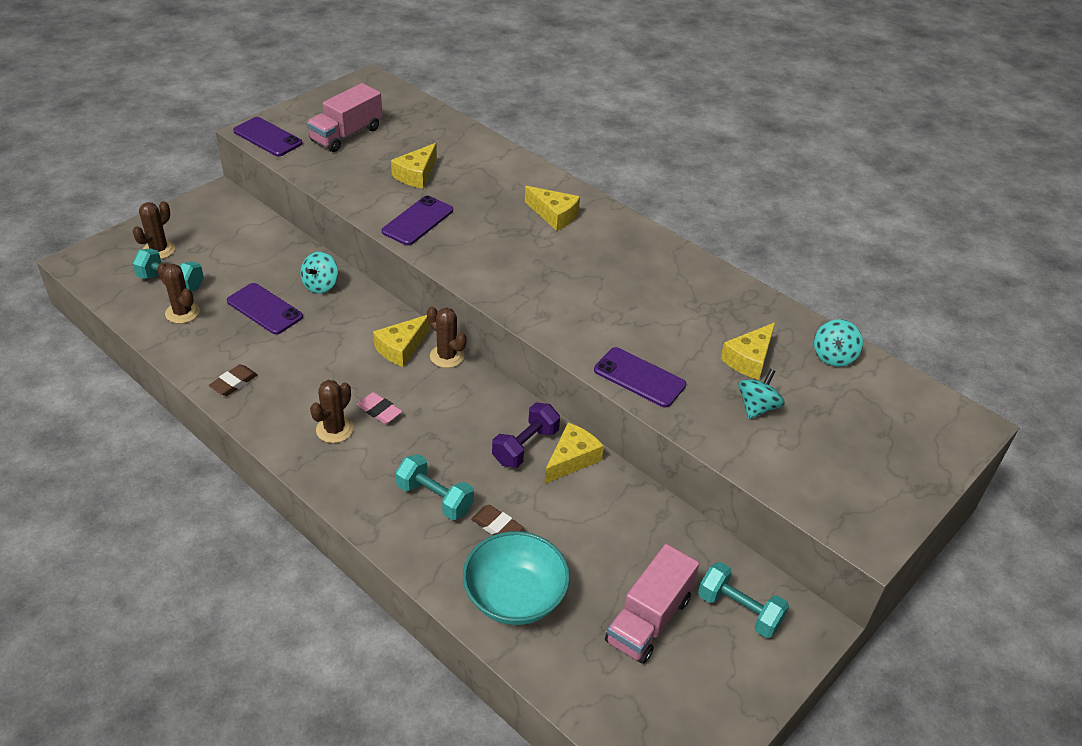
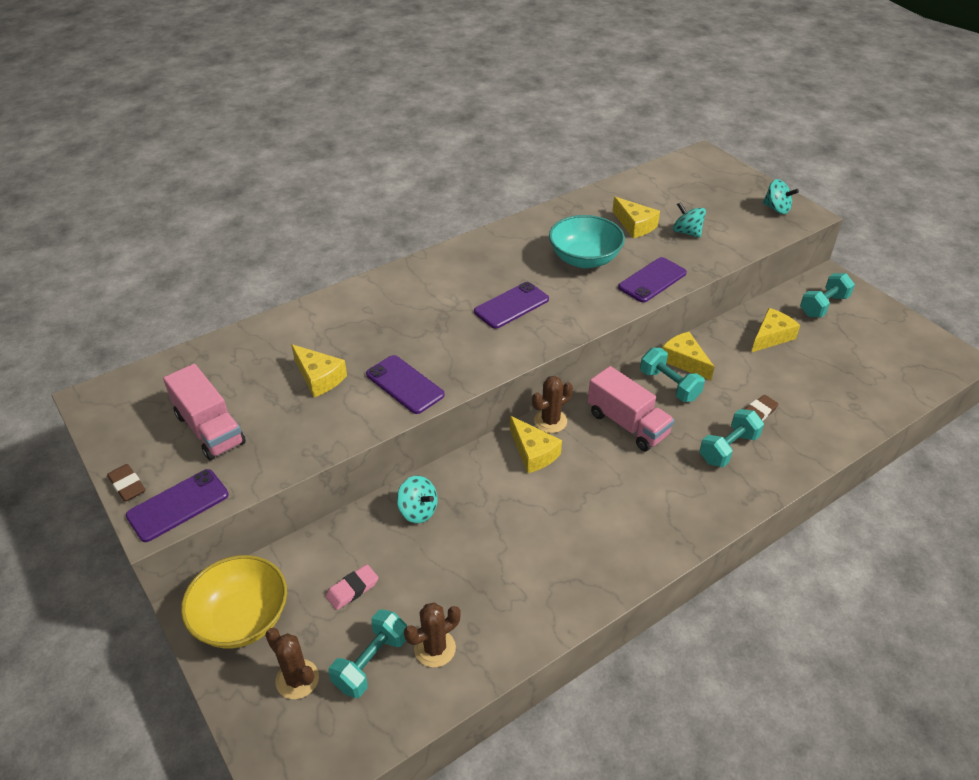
camera: 75 degrees left, 0 degrees up
(210, 215) = (242, 619): none -> yellow bowl
(234, 383) = (566, 595): brown eraser -> brown eraser (127, 485)
(264, 309) = (447, 564): purple phone -> purple phone (511, 305)
(334, 429) = (642, 512): brown cactus -> none
(379, 411) = (619, 476): pink eraser -> pink eraser (352, 589)
(515, 597) = (826, 413): turquoise bowl -> turquoise bowl (584, 259)
(525, 446) = (669, 385): purple dumbbell -> turquoise dumbbell
(554, 215) = (424, 292): yellow cheese -> yellow cheese (771, 337)
(648, 620) = (837, 348): pink truck -> pink truck (627, 424)
(833, 356) = (634, 189): turquoise spinning top -> turquoise spinning top (776, 209)

